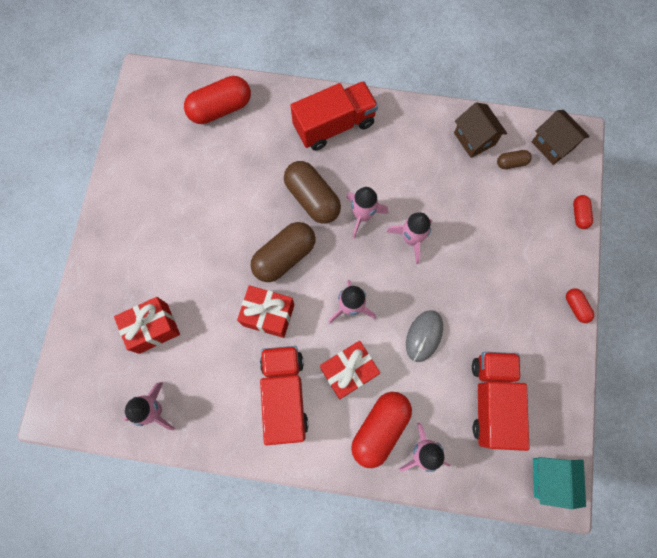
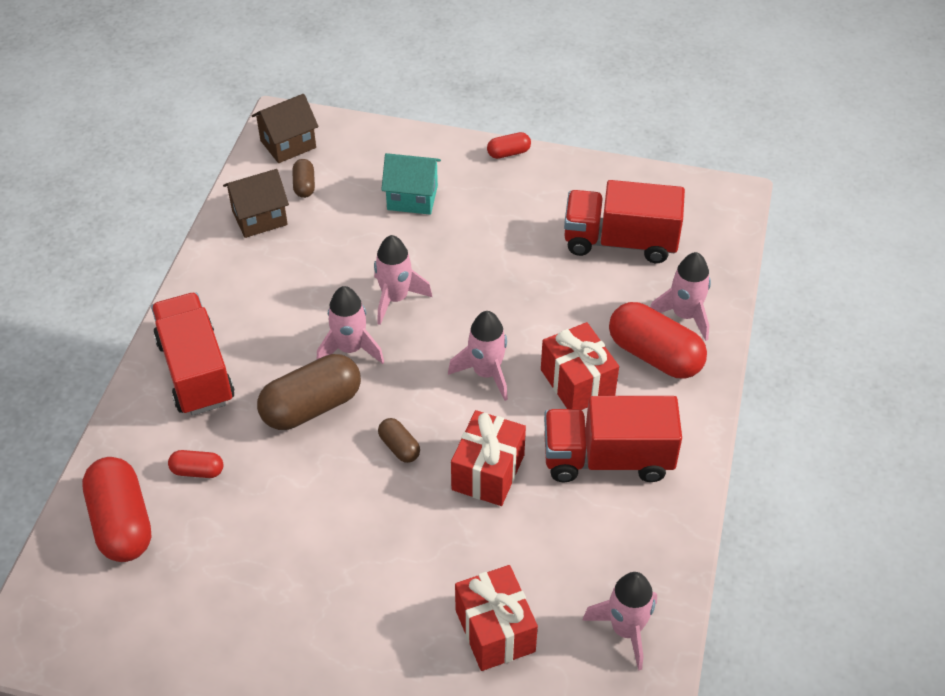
camera: 85 degrees left, 25 degrees down
(284, 256) = (399, 447): brown capsule -> brown capsule, size x0.49
(424, 336) = (533, 298): grey mouse -> none
(550, 478) = (712, 202): turquoise house -> turquoise house (412, 198)
(579, 215) = (389, 134): red capsule -> red capsule (197, 471)

